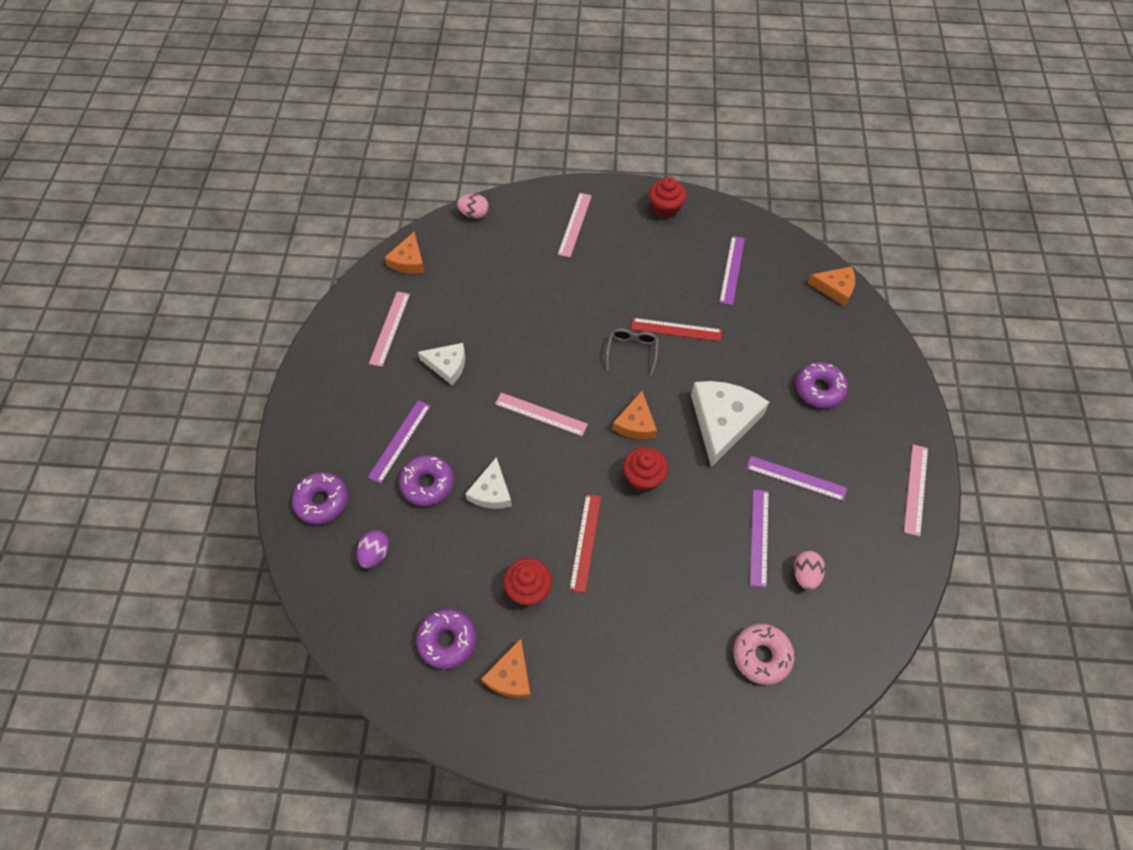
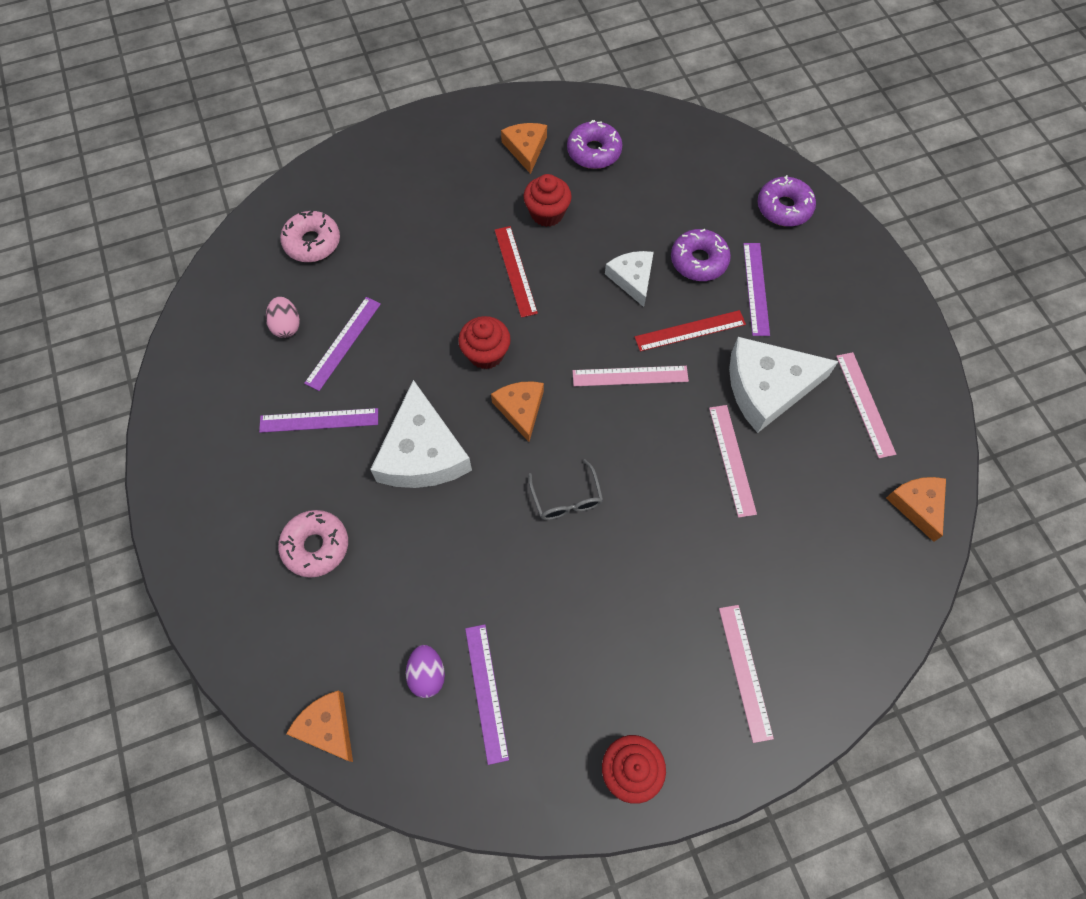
camera: 155 degrees right, 5 degrees up
(375, 554) = (701, 187): purple egg -> purple egg (427, 674)
(447, 365) = (767, 387): white cheese -> white cheese, size x1.73
(474, 214) = (892, 623): pink egg -> none
(676, 329) = (525, 555): red ruler -> red ruler (690, 331)
(759, 537) = (343, 343): purple ruler -> purple ruler turned 45 degrees clockwise
(819, 389) = (316, 546): purple donut -> pink donut
(835, 288) = (327, 727): orange cheese -> orange cheese turned 60 degrees clockwise
(916, 489) = (178, 463): pink ruler -> pink ruler (732, 460)

